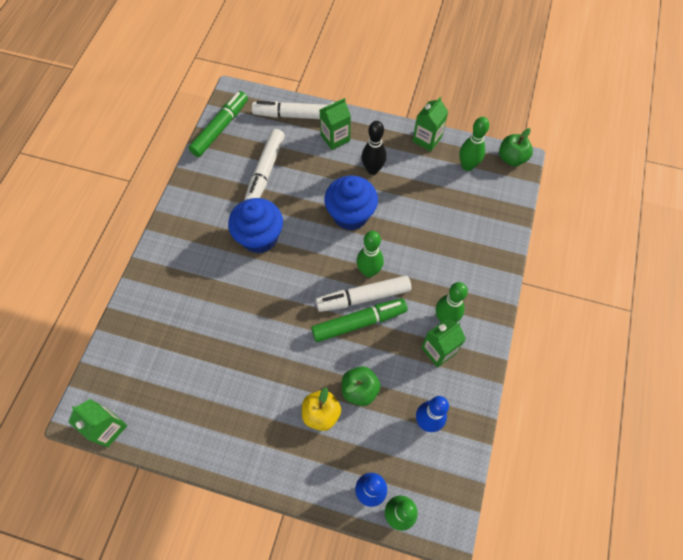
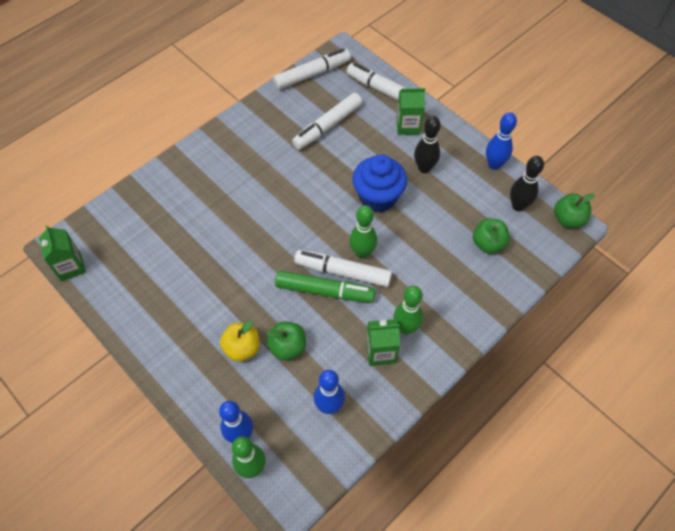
camera: 30 degrees right, 5 degrees down
(220, 128) = (312, 74): green marker -> white marker
(259, 237) = (286, 178): blue cupcake -> none
(427, 139) = (494, 165): green carton -> blue bowling pin
(464, 210) = (488, 244): none -> green apple
(467, 166) = (518, 206): green bowling pin -> black bowling pin

